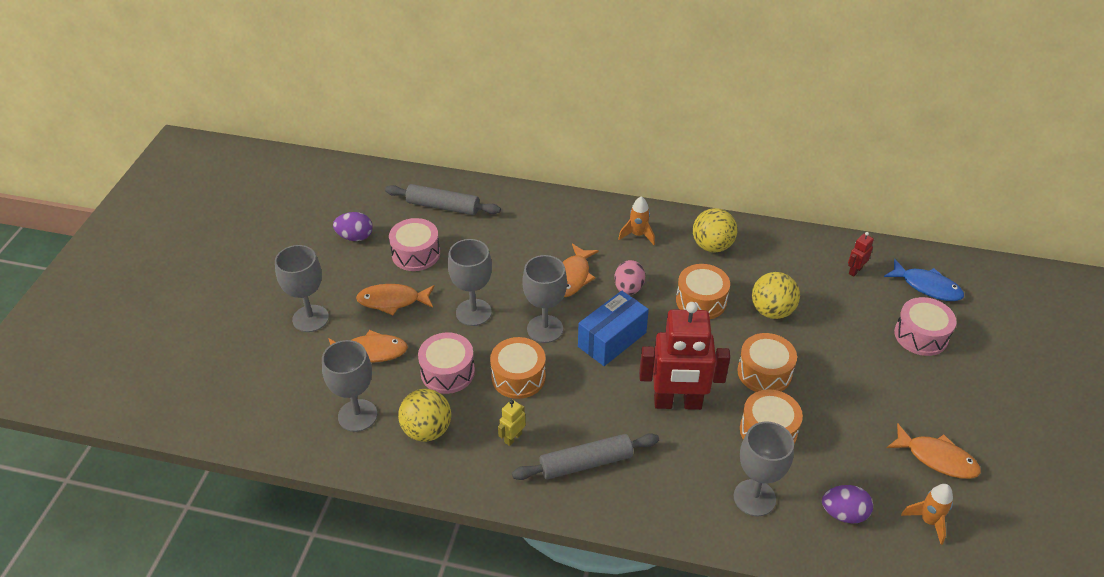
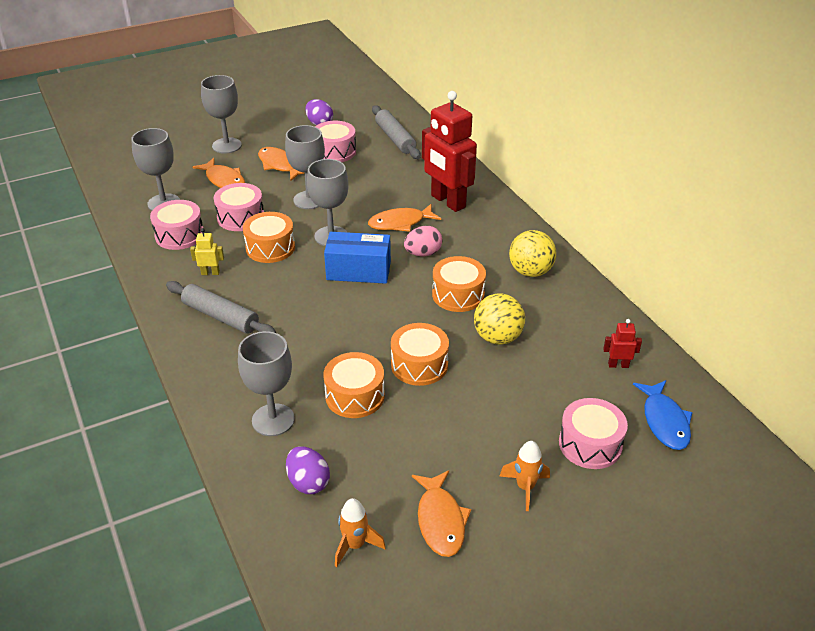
camera: 50 degrees right, 5 degrees down
(427, 430) = (179, 235): yellow ball -> pink drum
(638, 235) = (488, 230): orange rocket -> orange rocket (525, 487)
(677, 403) = (330, 333): red robot -> red robot (447, 201)

